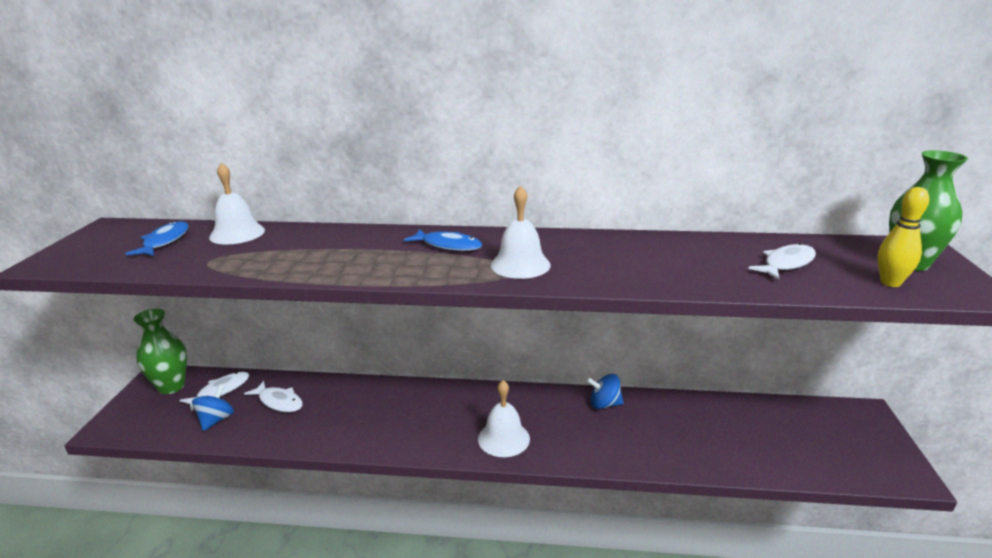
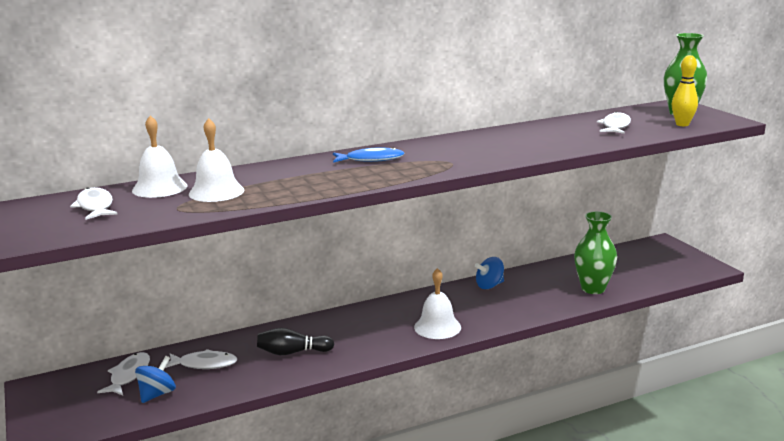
camera: 30 degrees left, 5 degrees down
(164, 241) = (95, 206): blue fish -> white fish
(171, 386) = (65, 388): green vase -> green vase (593, 289)
(216, 420) = (157, 394): blue spinning top -> blue spinning top turned 45 degrees clockwise
(353, 417) = (292, 352): none -> black bowling pin
(520, 265) = (447, 159): white bell -> white bell (216, 192)

